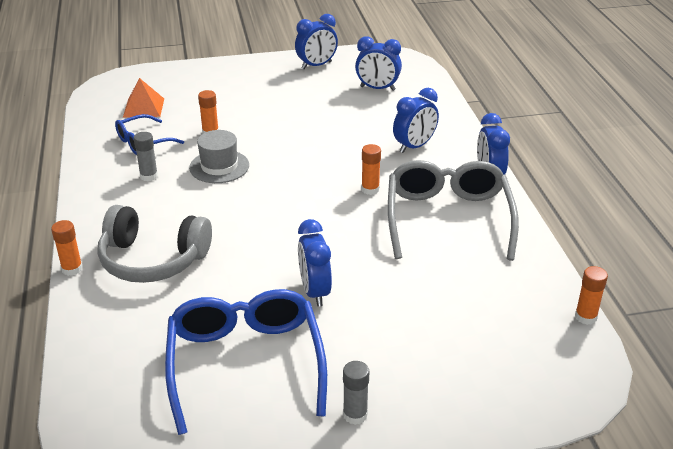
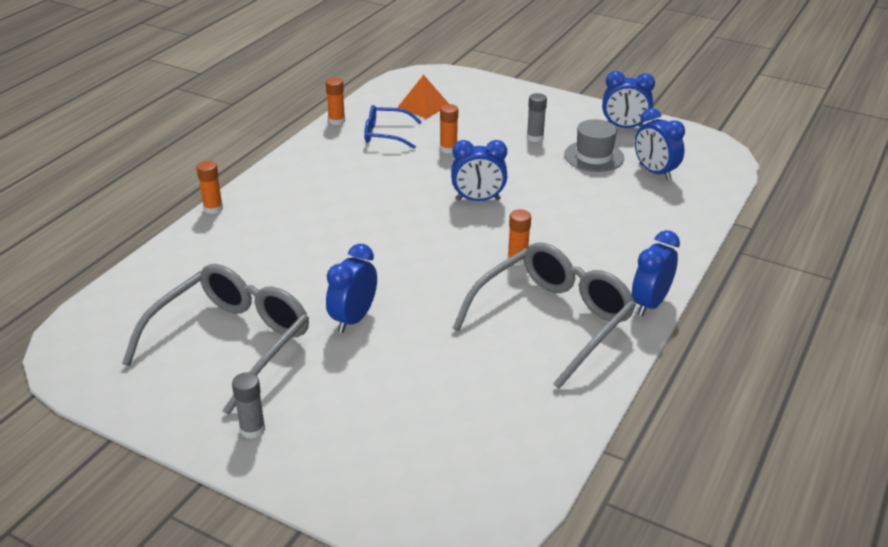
camera: 40 degrees right, 0 degrees up
(149, 176) = (354, 163): grey glue stick -> grey glue stick (535, 137)
(153, 260) = (272, 230): grey headphones -> none
(219, 166) = (417, 180): grey hat -> grey hat (594, 156)
(245, 363) = (231, 343): blue glasses -> grey glasses
(414, 146) = (614, 241): blue clock -> blue clock (478, 199)
(585, 317) = (557, 479): orange glue stick -> orange glue stick (336, 121)

